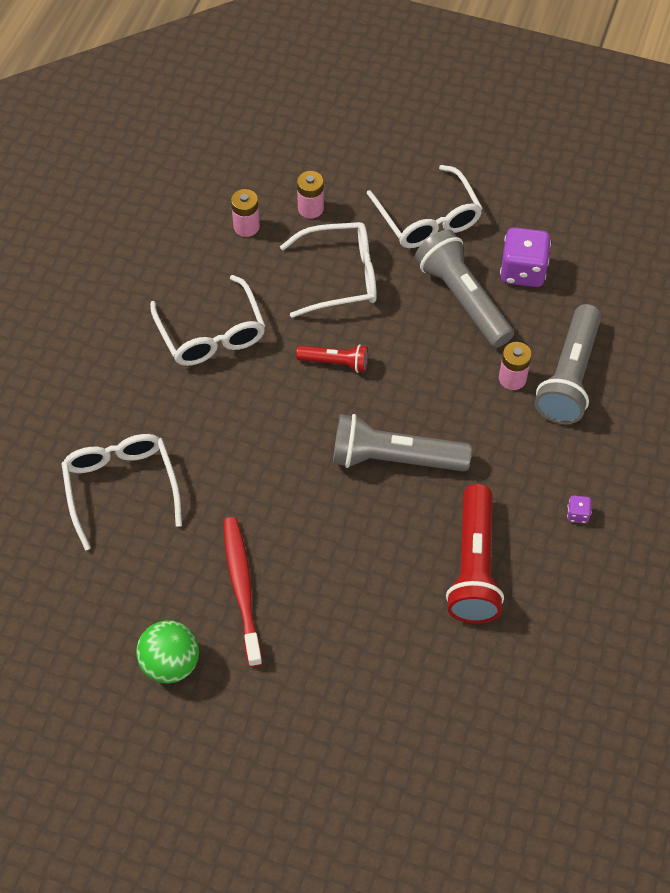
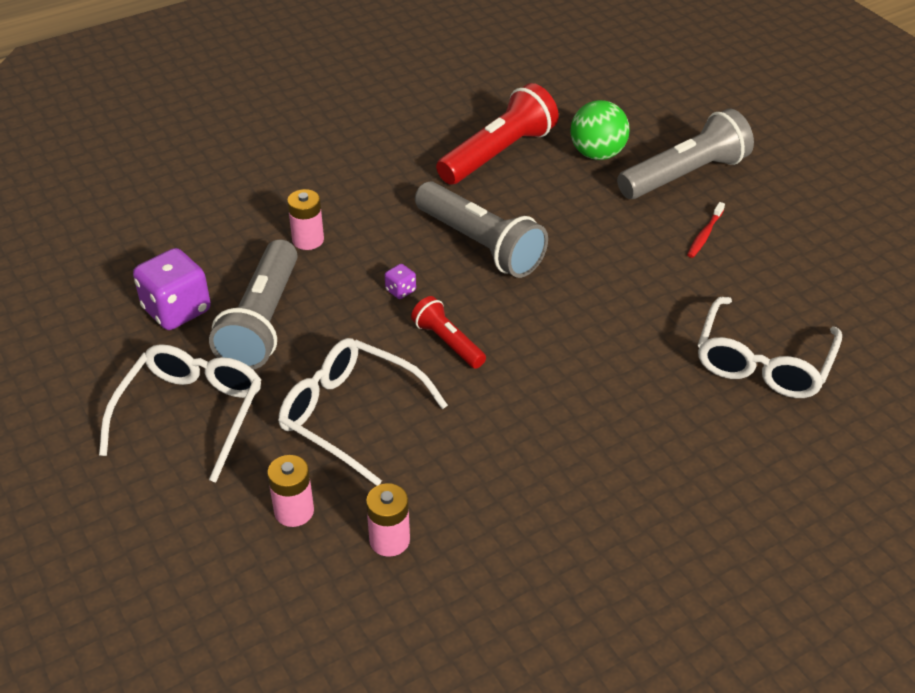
camera: 140 degrees left, 15 degrees down
(170, 663) = (808, 223): green ball -> green ball (597, 154)
(211, 333) = (546, 445): white glasses -> none
(242, 588) = (704, 235): red toothbrush -> red toothbrush, size x0.50
(569, 376) = (261, 215): grey flashlight -> grey flashlight (684, 175)
(577, 514) = (382, 139): purple dice -> purple dice (400, 290)

